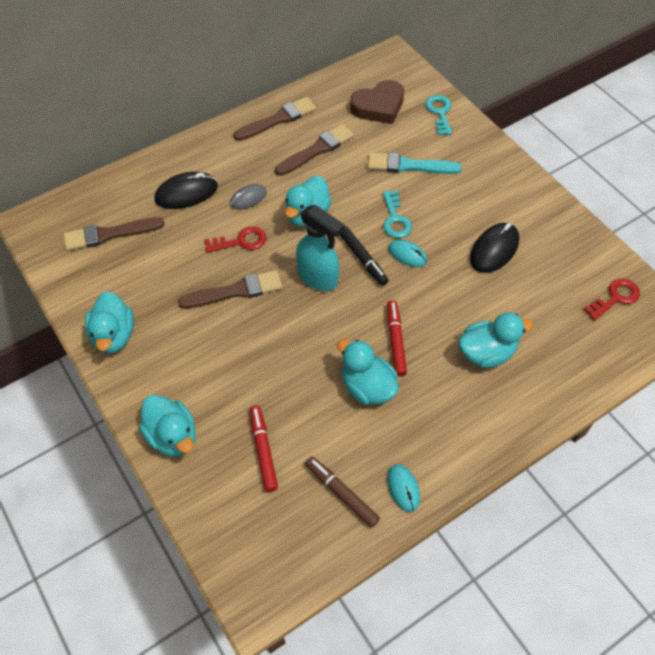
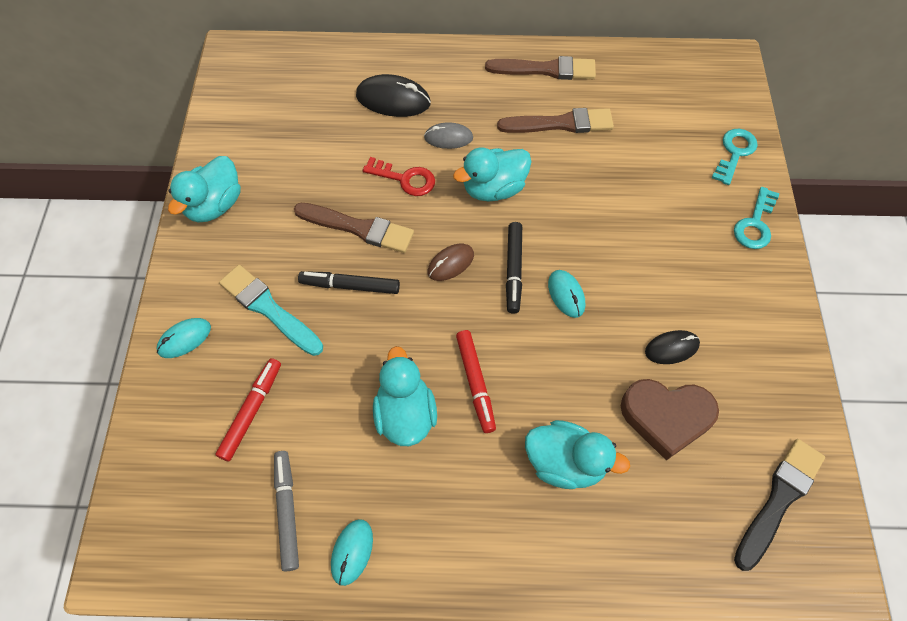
camera: 35 degrees right, 5 degrees up
(109, 234) = (291, 102): brown brush -> none
(172, 436) = (184, 339): turquoise duck -> turquoise mouse
(262, 331) = (350, 286): none -> black marker
(318, 278) = (450, 263): turquoise spray bottle -> brown mouse
(341, 493) = (287, 511): brown marker -> grey marker
(378, 106) = (668, 110): brown heart -> brown heart (666, 417)
(395, 219) = (585, 246): turquoise key -> turquoise key (755, 224)
(395, 341) = (475, 383): red marker -> red marker turned 135 degrees clockwise
(409, 166) = (649, 195): turquoise brush -> turquoise brush (269, 309)
(494, 250) = (671, 348): black mouse -> black mouse, size x0.62
(615, 298) = (779, 499): red key -> black brush

